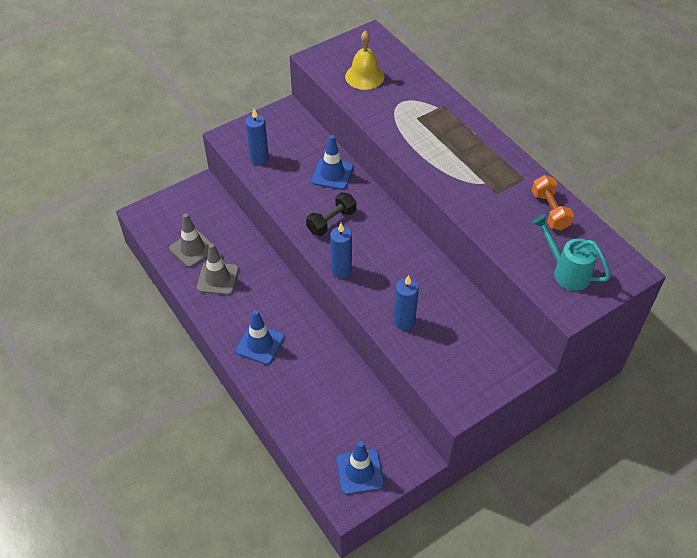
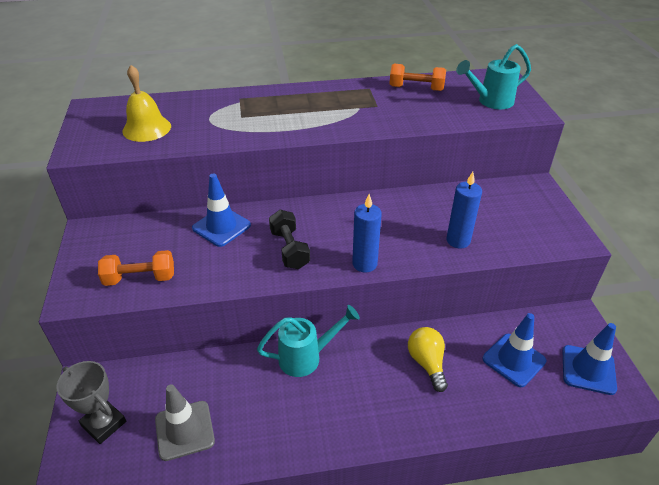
camera: 65 degrees left, 10 degrees down
(179, 210) = (104, 424): none -> grey trophy
(217, 278) = (254, 417): grey traffic cone -> none
(259, 158) = (140, 278): blue candle -> orange dumbbell
(260, 344) = (382, 404): blue traffic cone -> blue traffic cone (514, 360)
(278, 287) = (307, 357): none -> turquoise watering can
(310, 360) = (427, 363): none -> yellow light bulb

